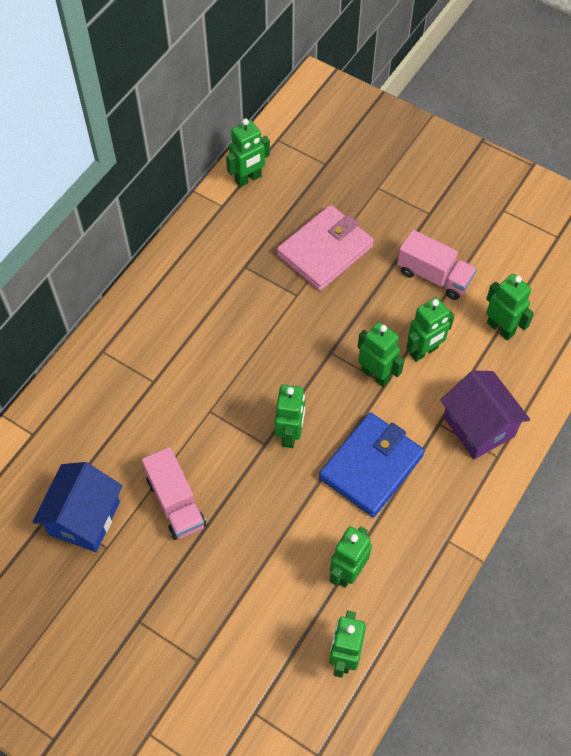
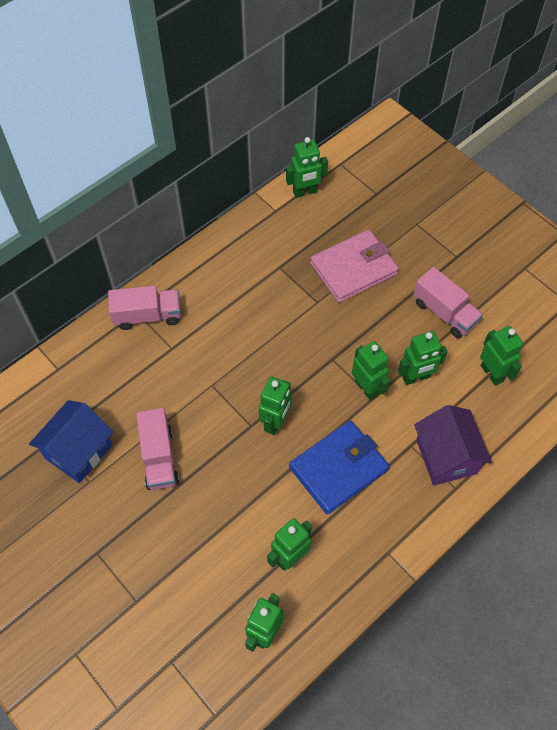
camera: 15 degrees right, 0 degrees up
(116, 352) = (147, 316): none -> pink truck

